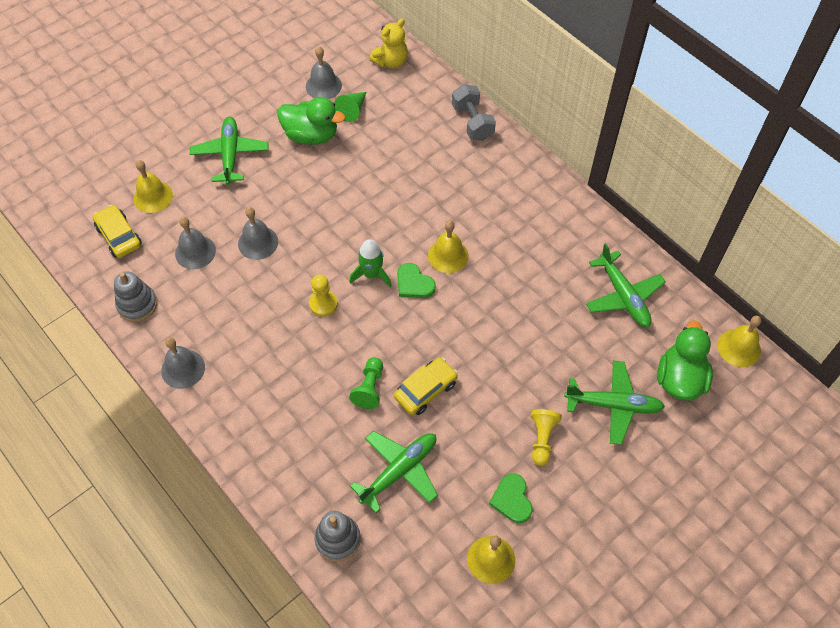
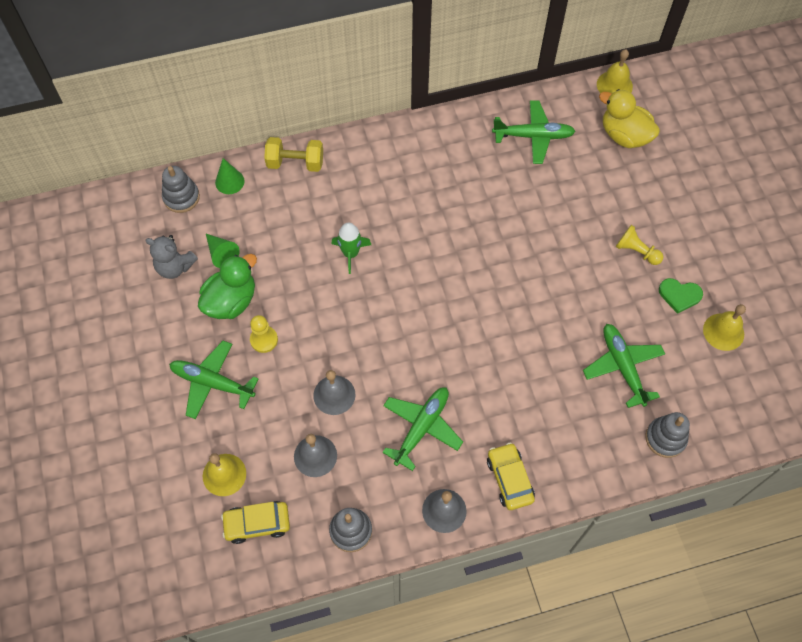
camera: 65 degrees left, 5 degrees up
(323, 86) = (175, 267): grey bell -> grey teddy bear
(323, 304) = (431, 363): yellow pawn -> yellow pawn (264, 340)
(369, 388) = (535, 359): green pawn -> none
(372, 274) = (420, 311): green rocket -> green rocket (351, 253)
(391, 62) = (181, 197): yellow teddy bear -> grey stacking toy
(414, 283) = (446, 282): green heart -> none
(425, 86) = (229, 181): none -> green cone
(425, 390) = (556, 316): yellow car -> yellow car (509, 479)
(448, 255) = (430, 243): yellow bell -> none
(472, 122) = (295, 163): grey dumbbell -> yellow dumbbell
(613, 405) = (627, 189): green plane -> green plane (421, 427)
(680, 379) = (624, 135): green duck -> yellow duck

